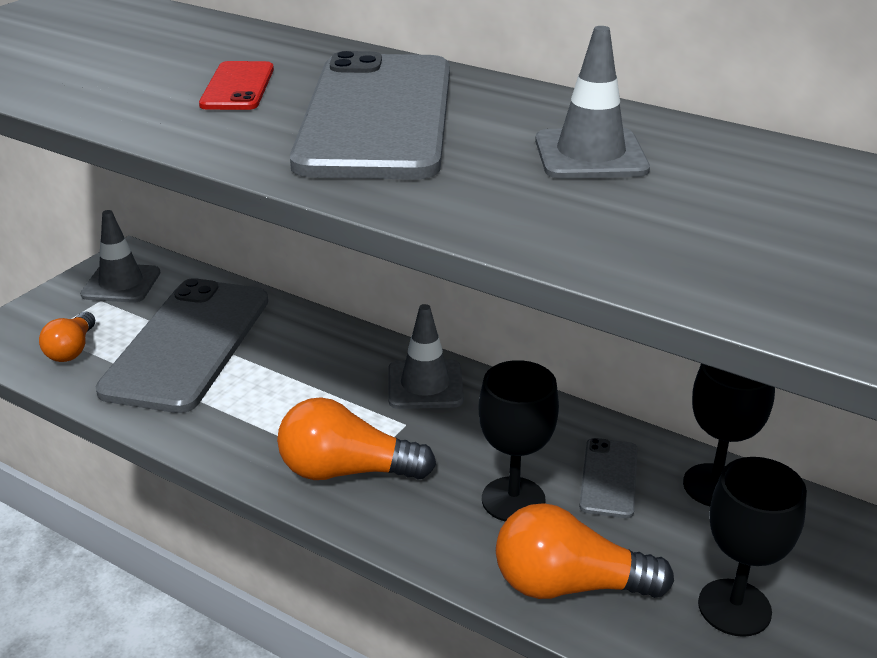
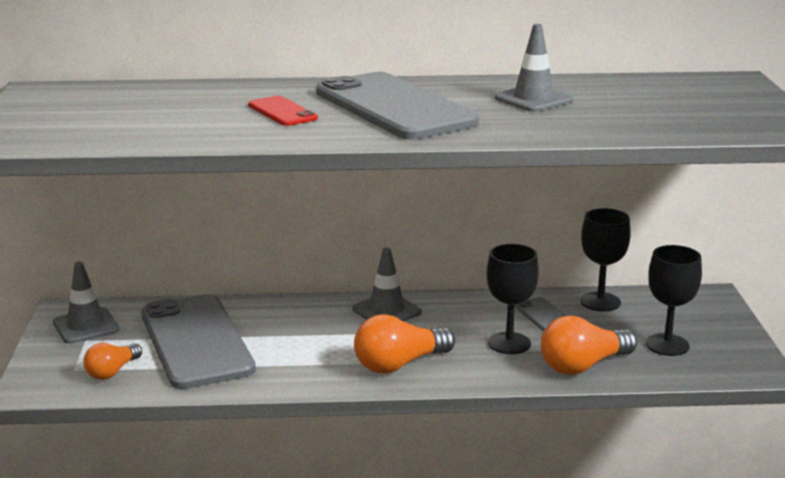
camera: 35 degrees left, 10 degrees down
(72, 350) = (112, 372): orange light bulb -> orange light bulb turned 60 degrees clockwise

